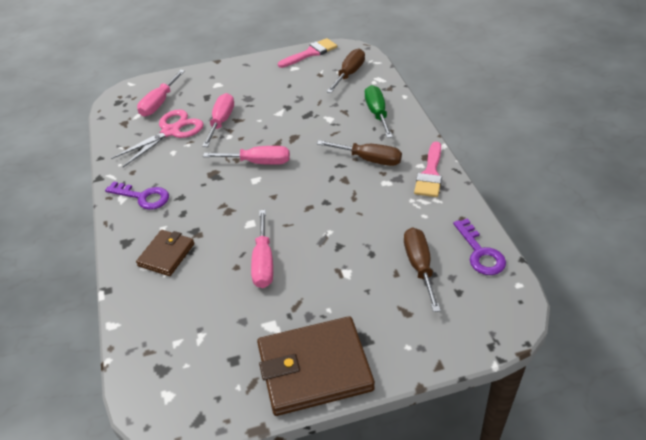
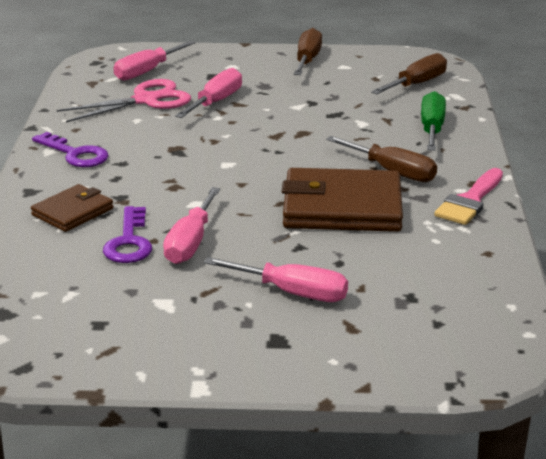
camera: 15 degrees right, 15 degrees down
(258, 162) = (241, 148): pink screwdriver -> pink screwdriver (292, 293)
(311, 53) = (376, 55): pink brush -> none
(314, 368) = (196, 354): brown wallet -> brown wallet (342, 207)
(419, 266) = (398, 287): brown screwdriver -> brown screwdriver (307, 60)
(480, 253) = (492, 291): purple key -> purple key (129, 242)

